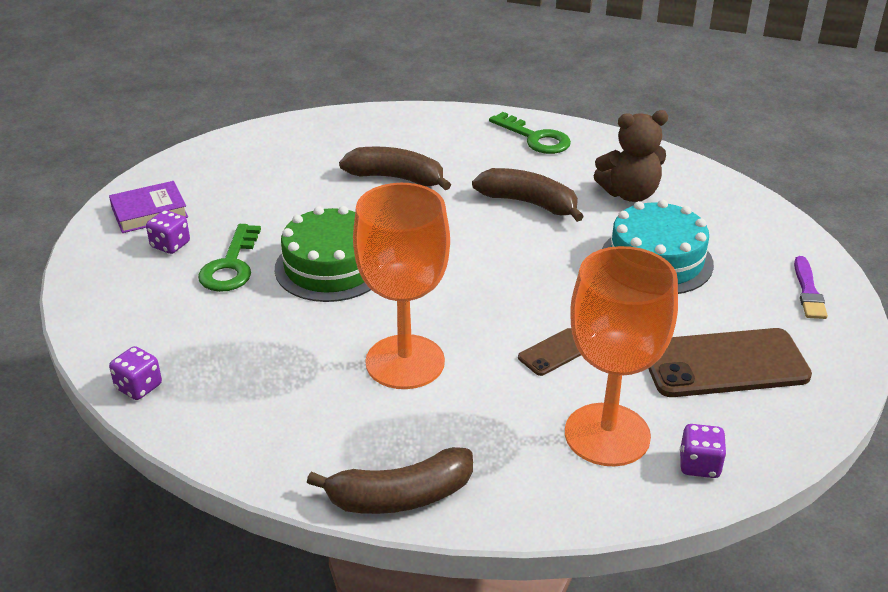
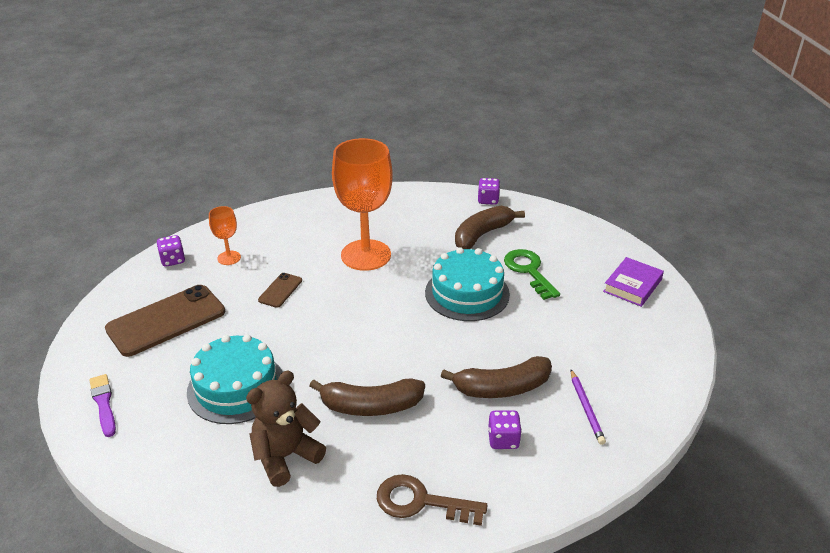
camera: 150 degrees right, 0 degrees up
(170, 245) = (583, 269): purple dice -> purple dice (503, 440)
(331, 267) = (467, 293): green cake -> turquoise cake
(344, 145) = (586, 408): none -> purple pencil
(400, 496) = (319, 202): brown banana -> brown banana (482, 234)
(535, 138) = (421, 502): green key -> brown key
(607, 434) = (229, 258): orange goblet -> orange goblet, size x0.46

